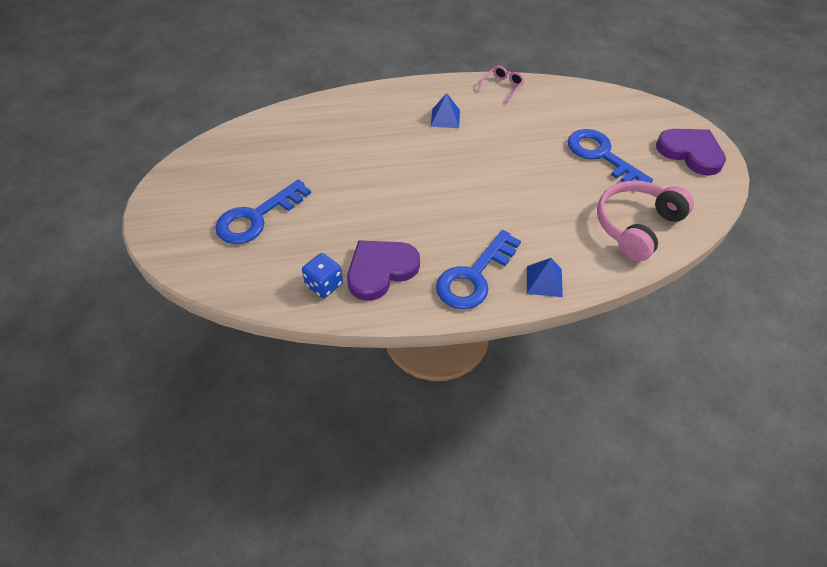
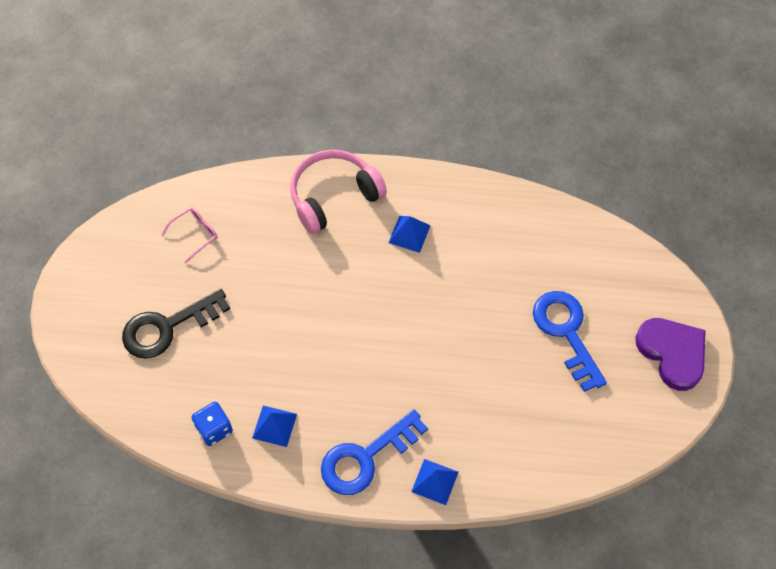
camera: 15 degrees right, 10 degrees up
(257, 217) = (167, 327): blue key -> black key
(380, 270) = (274, 426): purple heart -> blue pyramid
(502, 87) = (494, 199): pink glasses -> pink glasses (195, 234)
(636, 226) = (562, 438): pink headphones -> pink headphones (333, 196)

